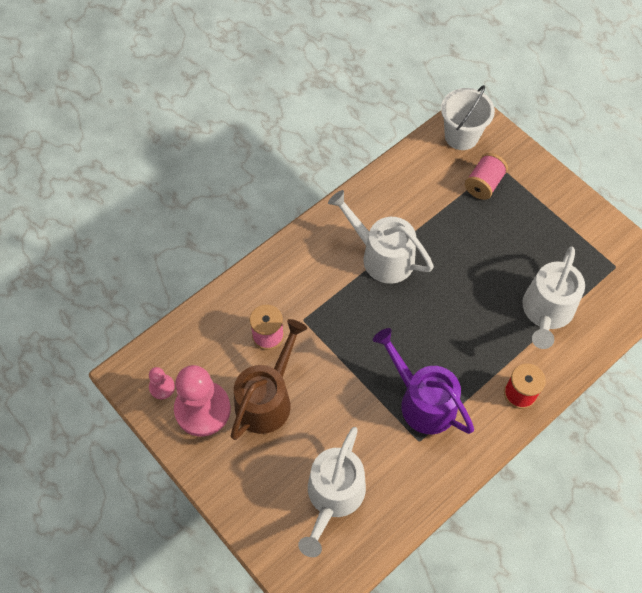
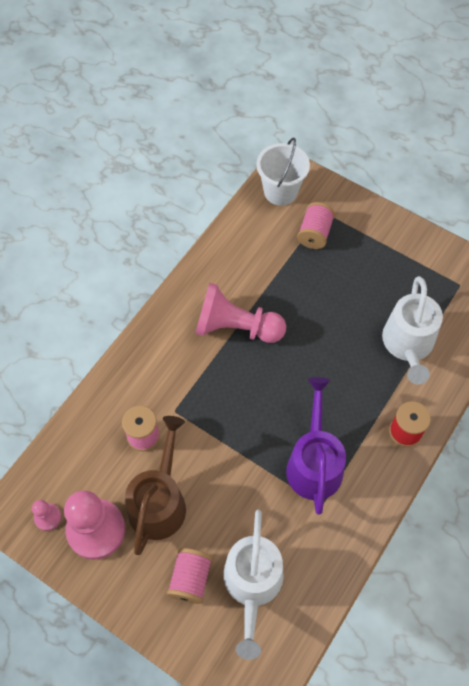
camera: 15 degrees left, 0 degrees up
(277, 476) = (190, 579): none -> pink spool
(382, 256) = (236, 327): white watering can -> pink pawn
(422, 401) = (314, 463): purple watering can -> purple watering can turned 60 degrees clockwise

